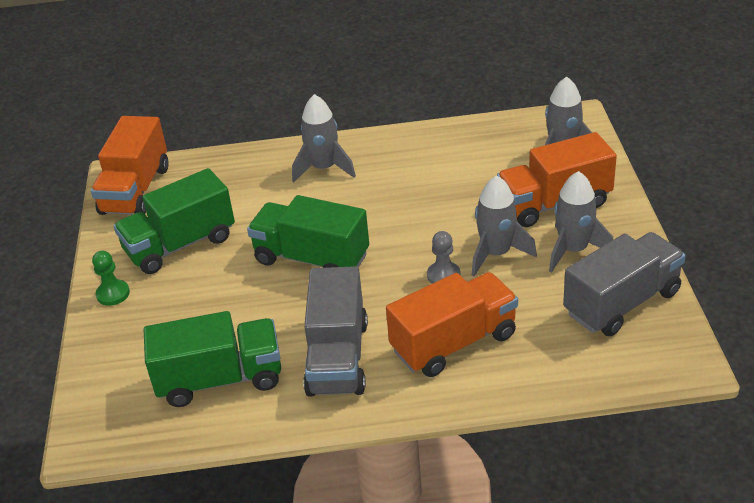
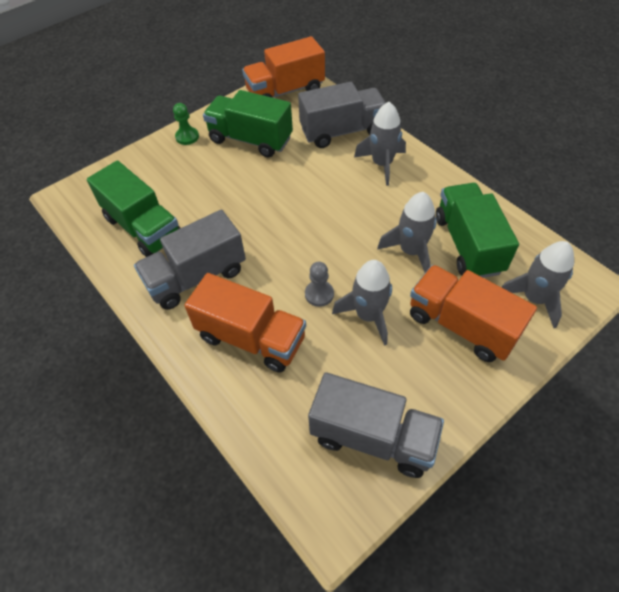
camera: 55 degrees right, 15 degrees up
(248, 175) = (342, 131): none -> grey truck
(311, 258) = (283, 210): green truck -> green truck (468, 244)
(573, 250) = (413, 368): grey rocket -> grey rocket (411, 251)

